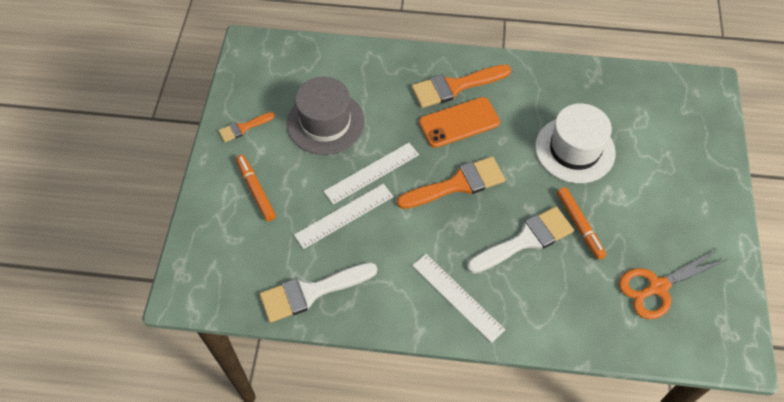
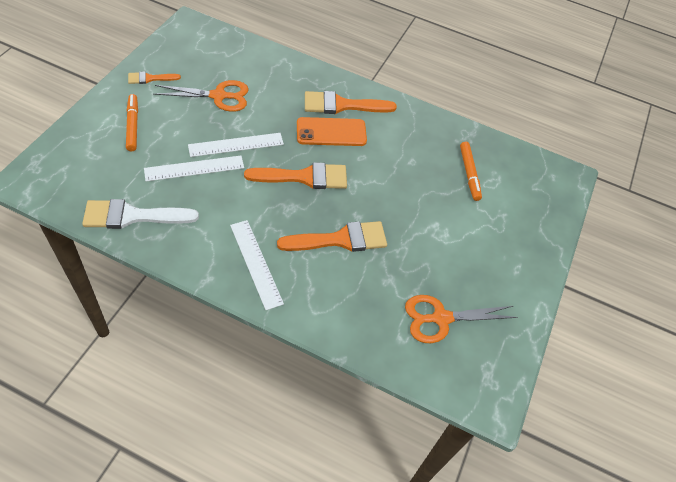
camera: 10 degrees right, 5 degrees down
(325, 122) = (219, 96): grey hat -> orange scissors
(525, 240) = (340, 239): white brush -> orange brush
(575, 149) = (421, 185): white hat -> none
(579, 225) = (395, 244): orange marker -> orange marker (469, 174)

